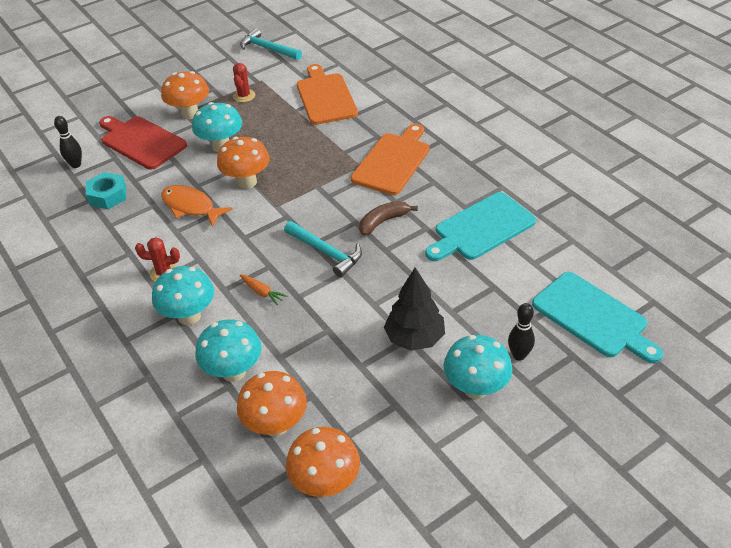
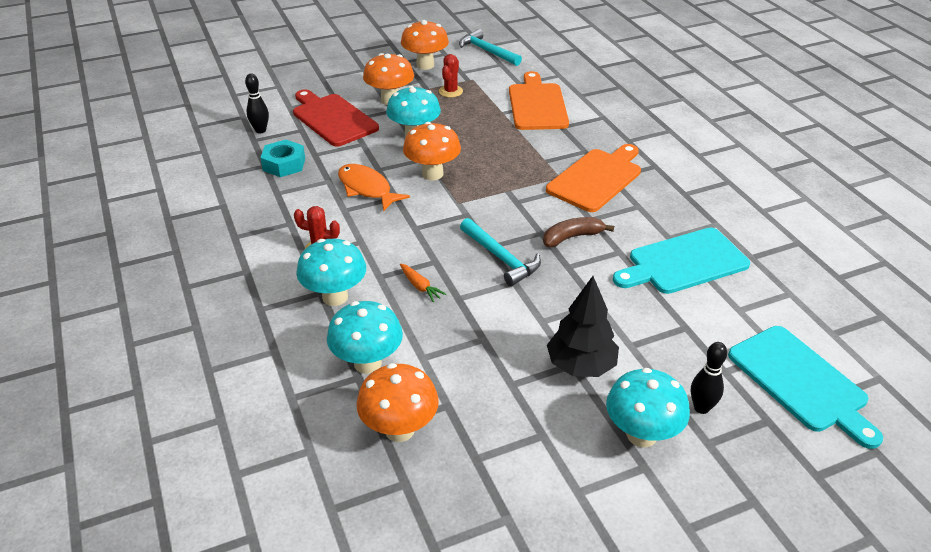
camera: 10 degrees right, 5 degrees down
(325, 483) = (440, 506): orange mushroom -> orange mushroom (425, 65)

